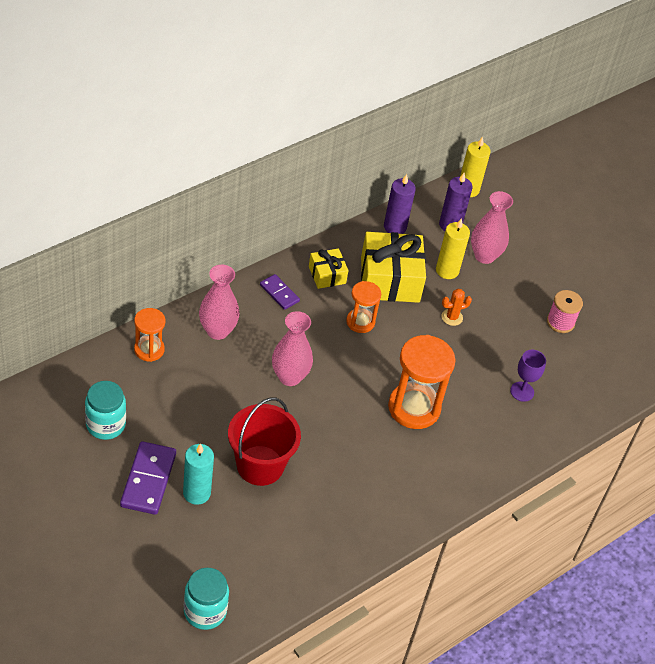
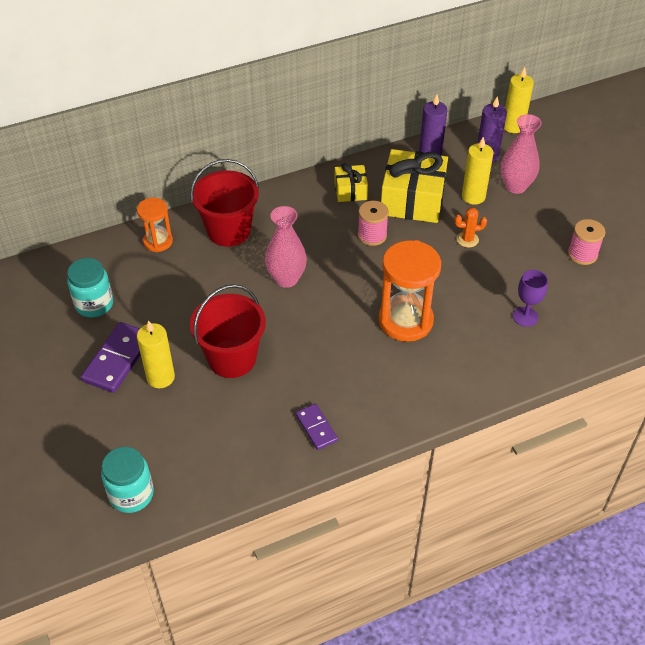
camera: 20 degrees right, 0 degrees up
(196, 493) = (160, 377): turquoise candle -> yellow candle
(217, 331) = (229, 231): pink vase -> red bucket
(279, 293) = (299, 203): purple domino -> purple domino (316, 428)
(360, 322) = (372, 235): orange hourglass -> pink spool

